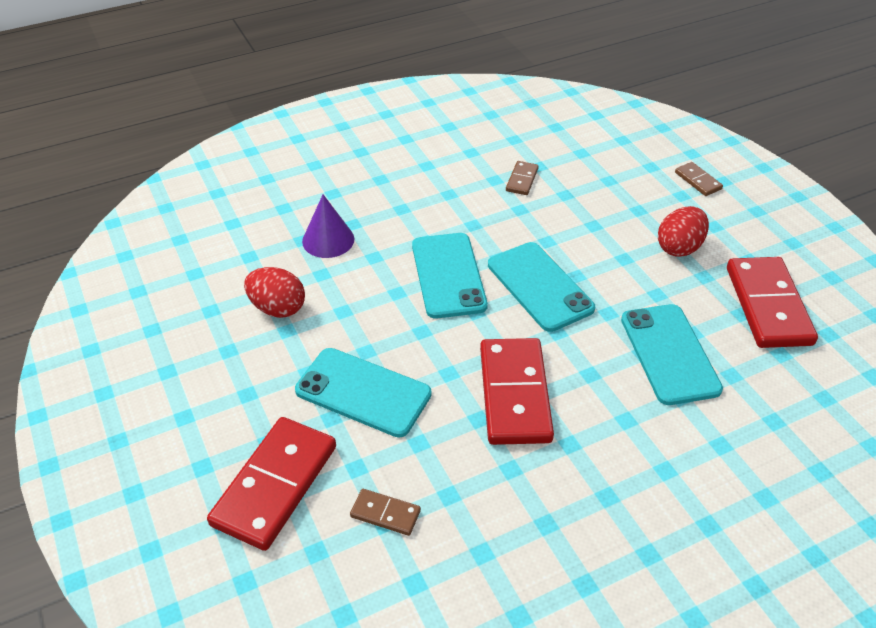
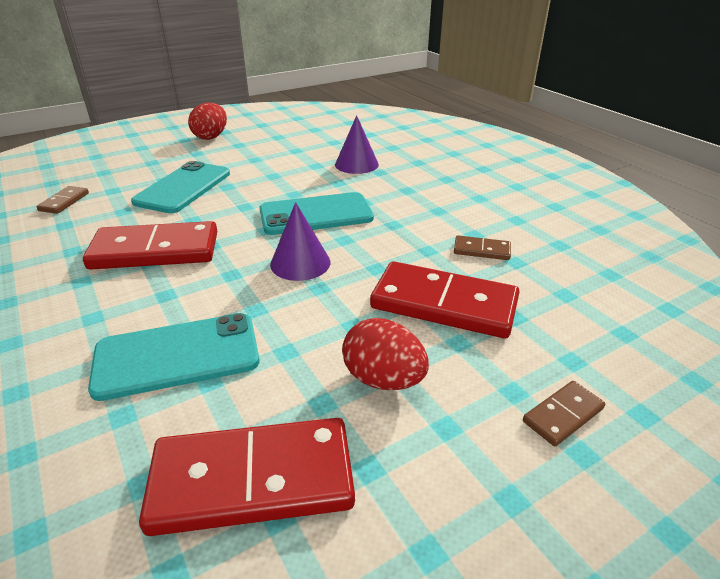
camera: 85 degrees right, 10 degrees down
(275, 485) = (113, 167): red domino -> red domino (444, 304)
(277, 308) = (278, 154): red egg -> red egg (211, 137)
(539, 286) = (300, 263): turquoise phone -> purple cone

